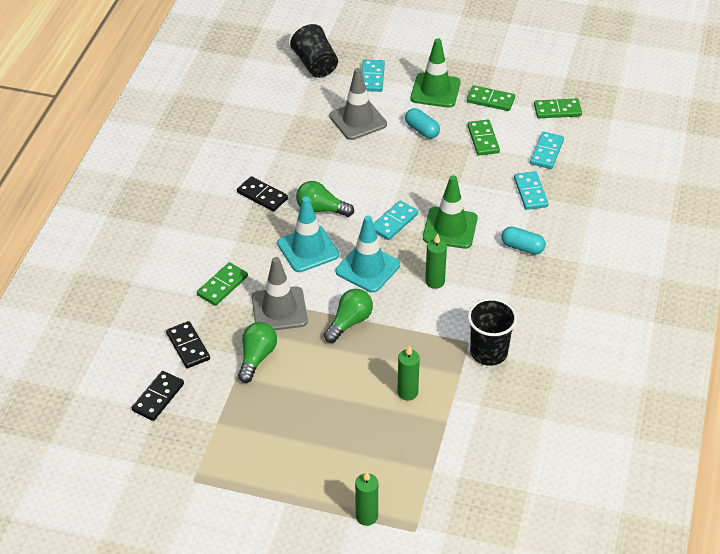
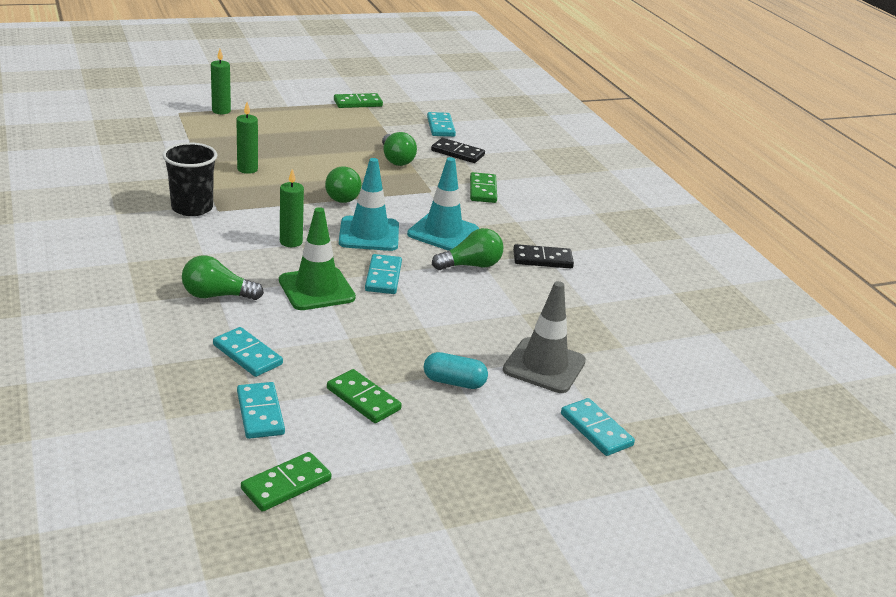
camera: 140 degrees right, 15 degrees down
(158, 397) = (441, 127): black domino -> turquoise domino
(279, 309) = (415, 188): grey traffic cone -> none
(315, 64) = (687, 418): black cup -> none
(435, 90) = (493, 444): green traffic cone -> none
(490, 100) = (402, 461): green domino -> green domino (358, 103)
(522, 247) = (217, 295): turquoise capsule -> green light bulb

